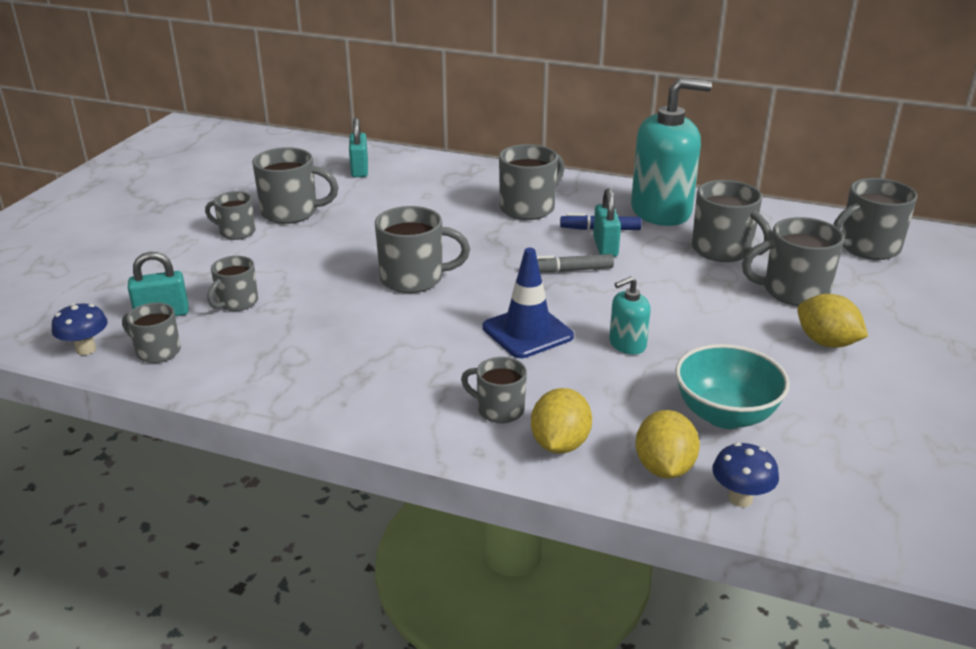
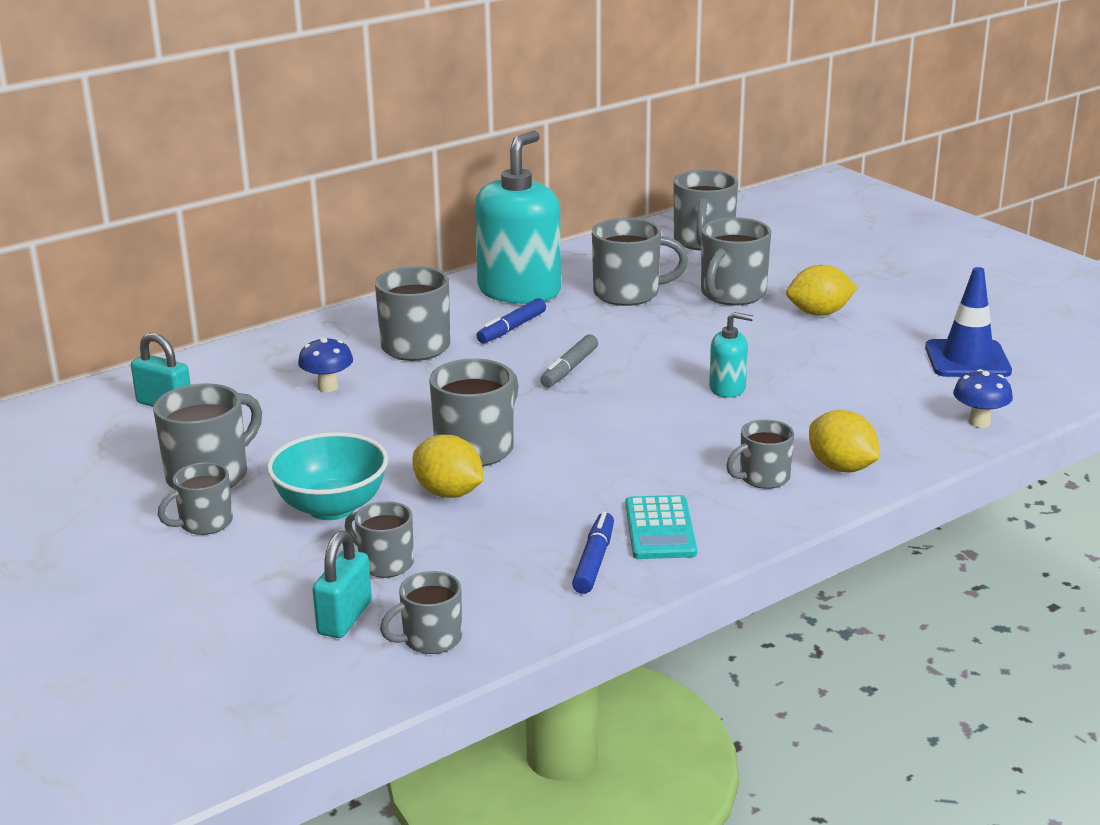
camera: 55 degrees left, 5 degrees down
(86, 349) = (362, 689): blue mushroom -> blue mushroom (328, 387)
(237, 302) = (384, 563): grey mug -> grey mug turned 150 degrees clockwise
(303, 377) = (594, 561): none -> blue marker
(373, 389) = (660, 529): none -> turquoise calculator
(527, 332) = (652, 424): blue traffic cone -> blue traffic cone (967, 360)
(605, 247) = (549, 338): turquoise padlock -> none
(627, 344) = (727, 388): turquoise soap dispenser -> turquoise soap dispenser turned 90 degrees counterclockwise
(664, 468) = (915, 436): yellow lemon -> yellow lemon (449, 493)
(725, 415) = (872, 388): turquoise bowl -> turquoise bowl (331, 507)

